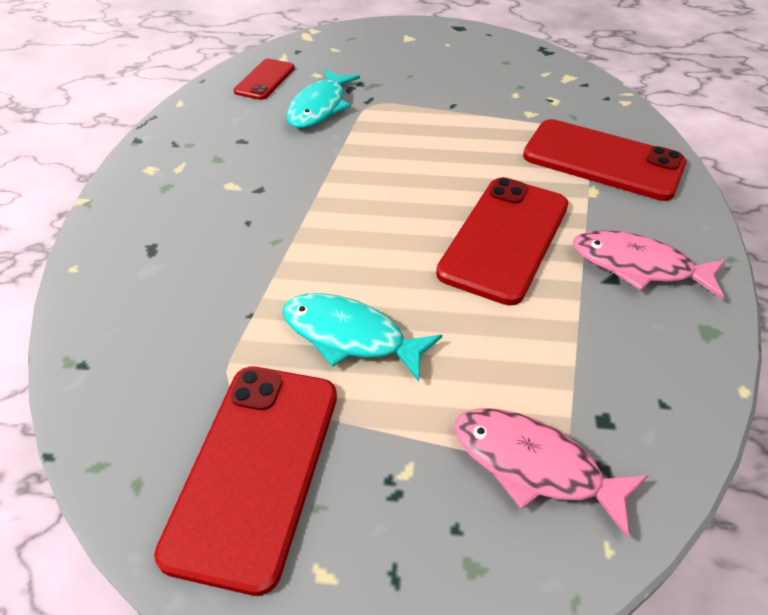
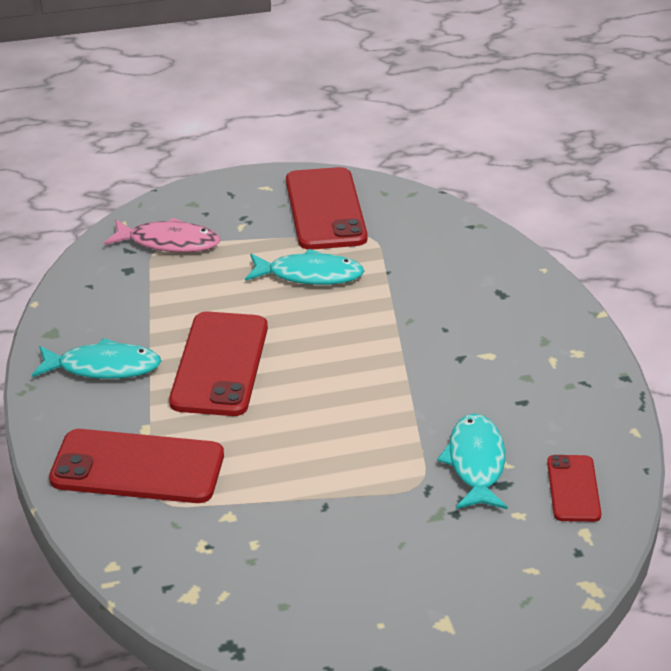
camera: 160 degrees right, 10 degrees down
(638, 266) = (103, 367): pink fish -> turquoise fish

